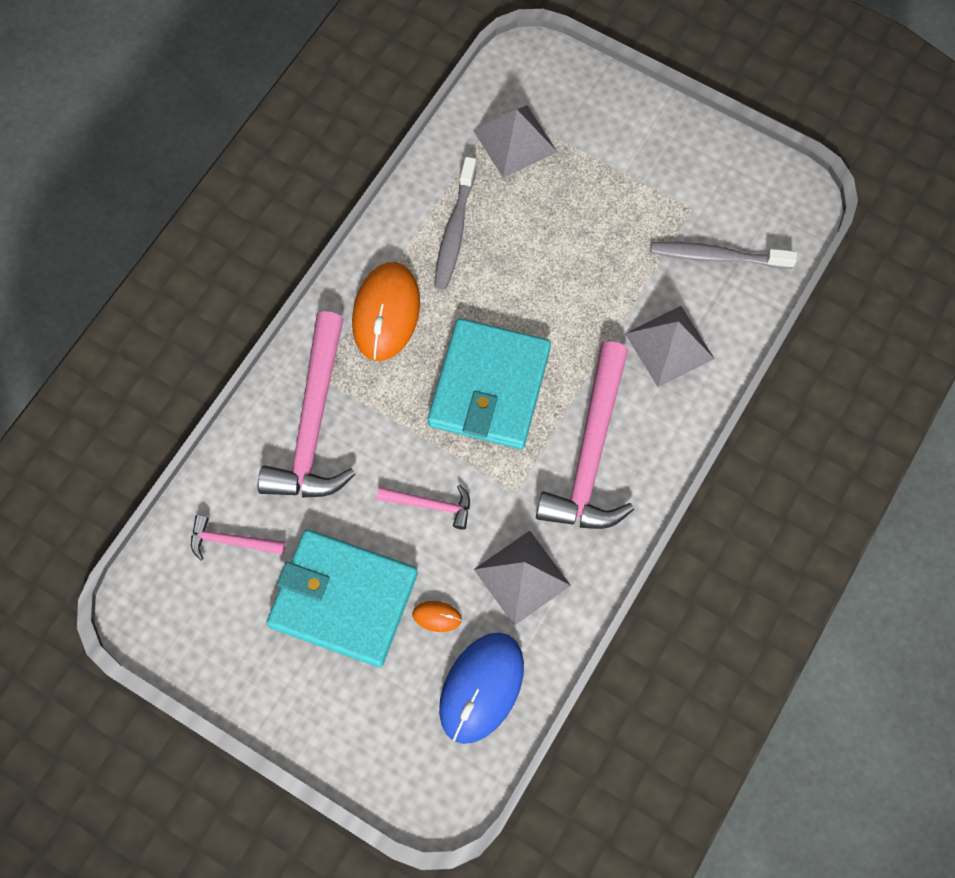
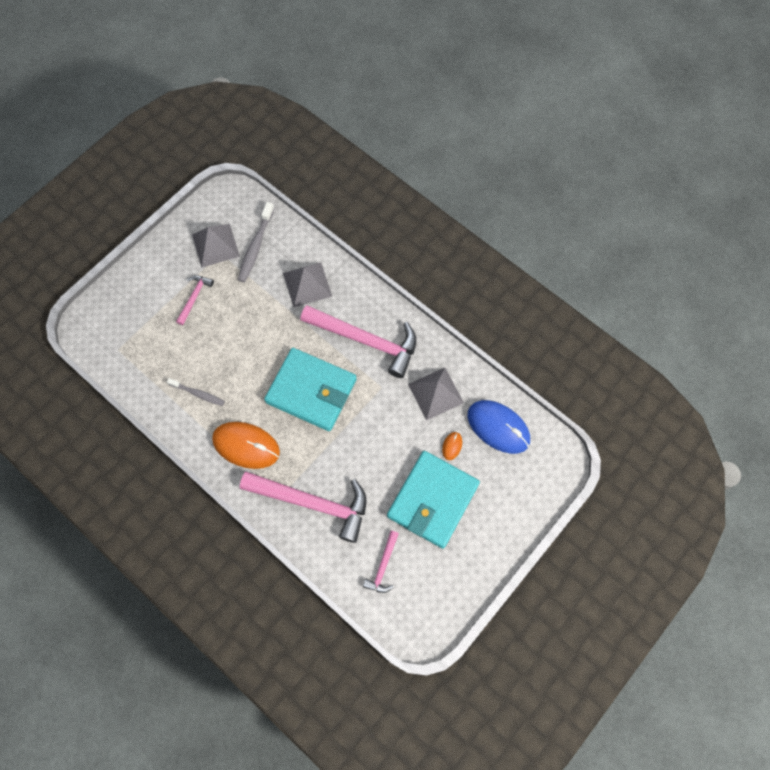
camera: 80 degrees left, 0 degrees up
(430, 505) = (381, 438): pink hammer -> pink hammer (194, 297)
(454, 231) = (198, 394): grey toothbrush -> grey toothbrush, size x0.65
(515, 141) = (143, 346): grey pyramid -> grey pyramid (215, 245)

